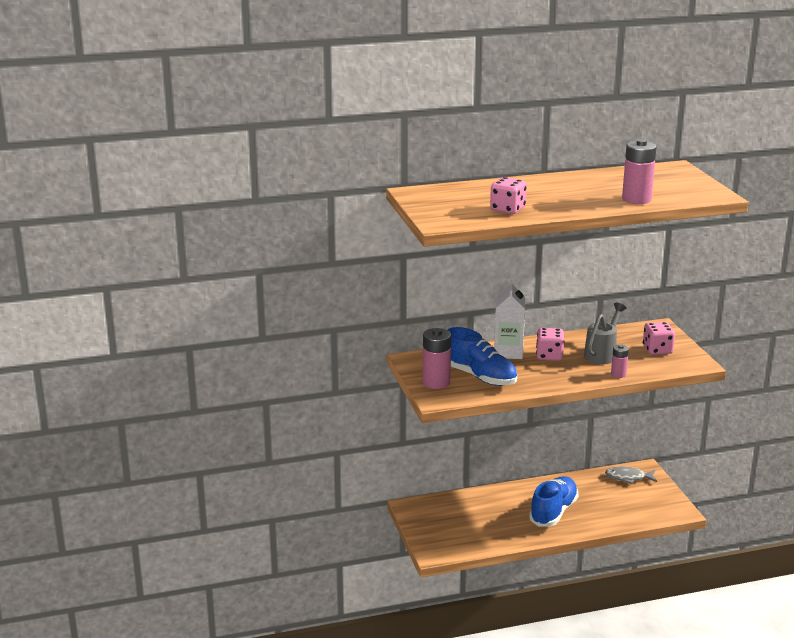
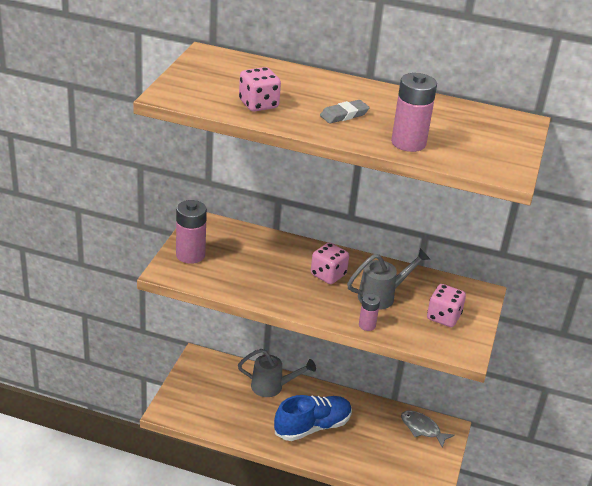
camera: 30 degrees right, 10 degrees up
(480, 376) = (235, 267): blue shoe -> none
(492, 500) = (272, 387): none -> grey watering can
(508, 352) = (296, 253): white carton -> none
(570, 197) = (344, 115): none -> grey eraser

